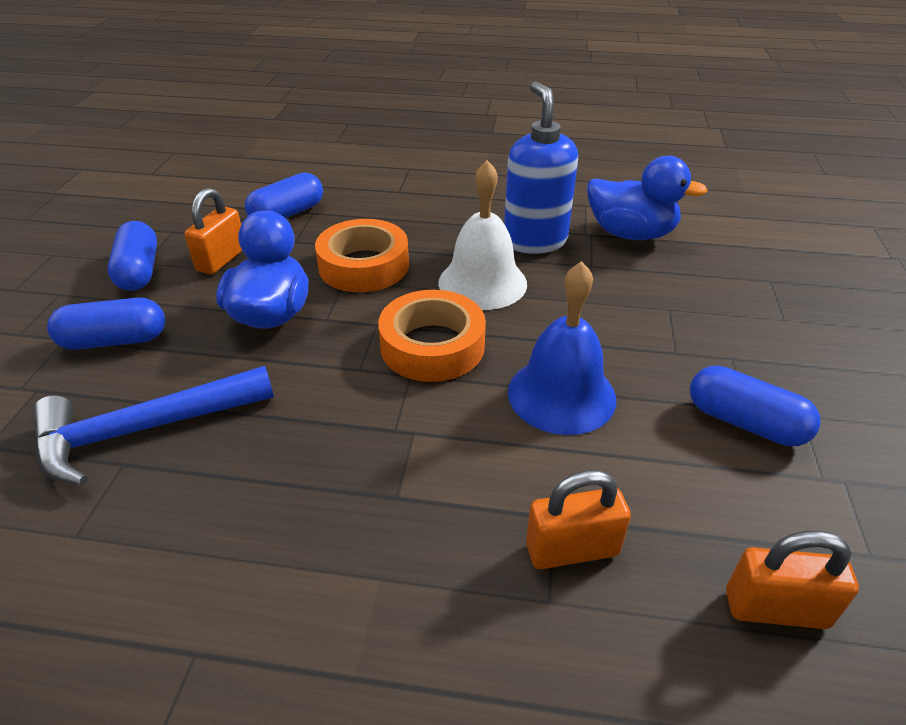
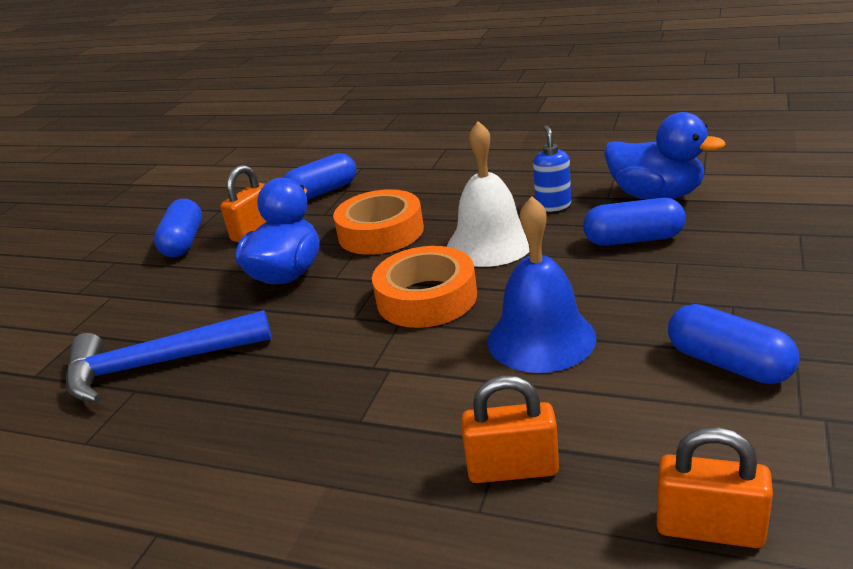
camera: 15 degrees right, 10 degrees down
(114, 340) = (150, 296): blue capsule -> blue capsule (633, 239)
(535, 241) = (553, 206): blue soap dispenser -> blue soap dispenser, size x0.53

